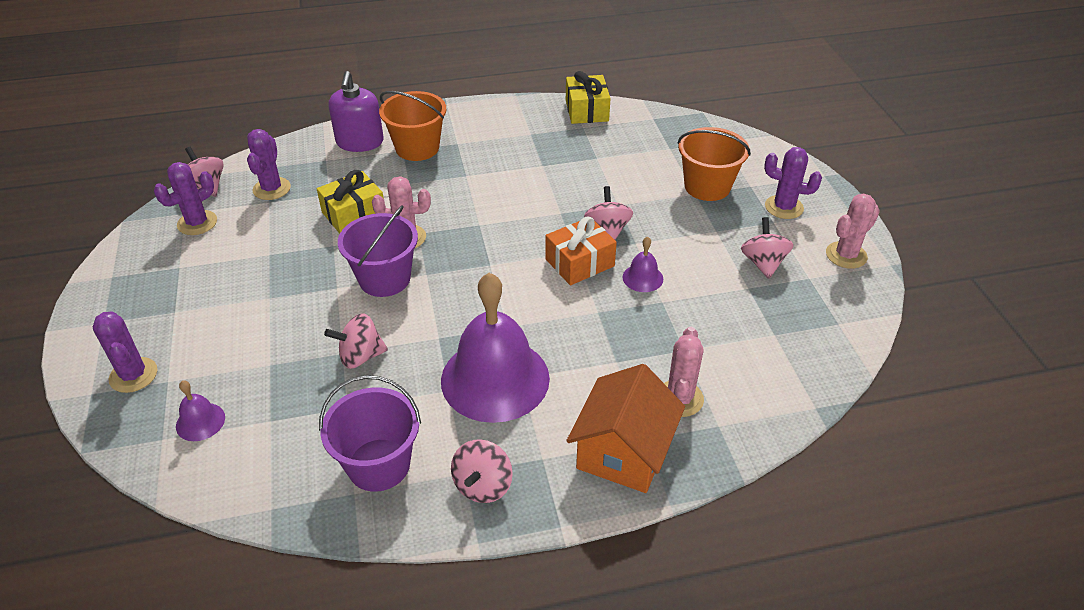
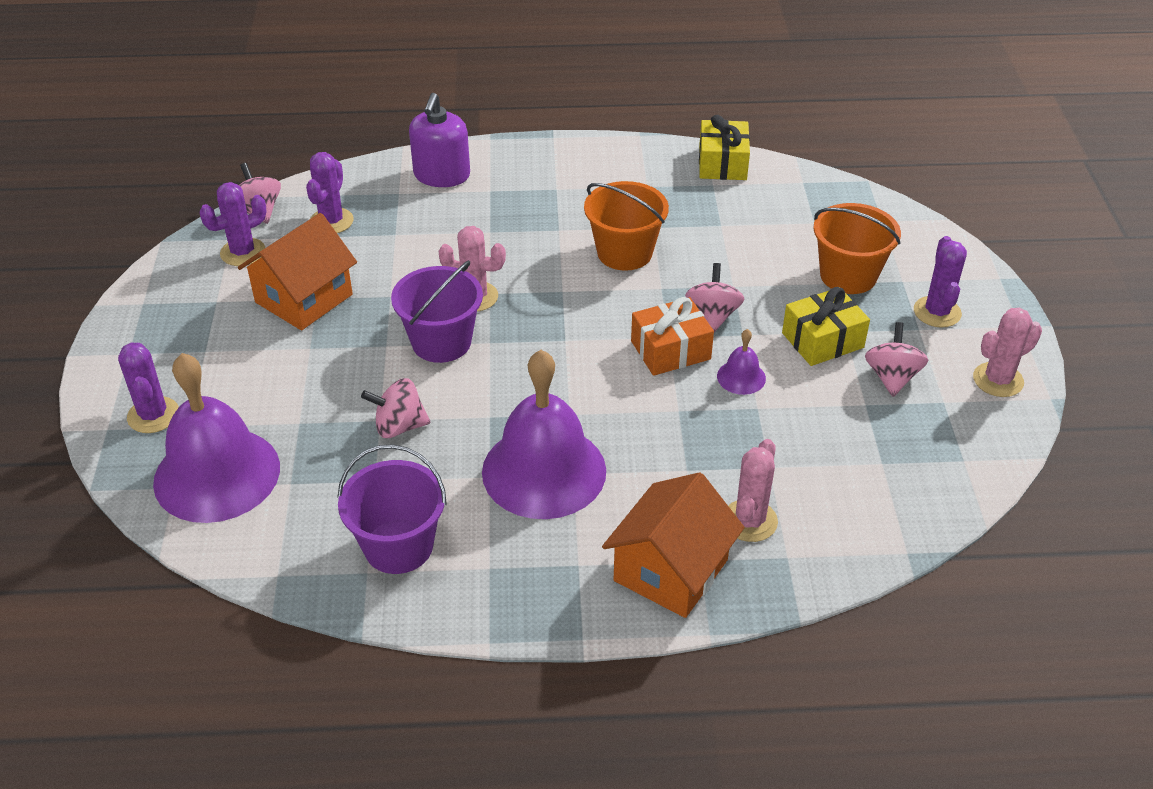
camera: 10 degrees right, 0 degrees up
(200, 421) = (217, 474): purple bell -> purple bell, size x2.38
(257, 256) = (304, 298): none -> orange house
(354, 214) = (420, 262): yellow gift -> yellow gift (822, 340)
(417, 148) = (508, 189): orange bucket -> orange bucket (624, 252)
(483, 485) = (507, 584): pink spinning top -> none
(784, 207) = (937, 312): purple cactus -> purple cactus turned 60 degrees clockwise

